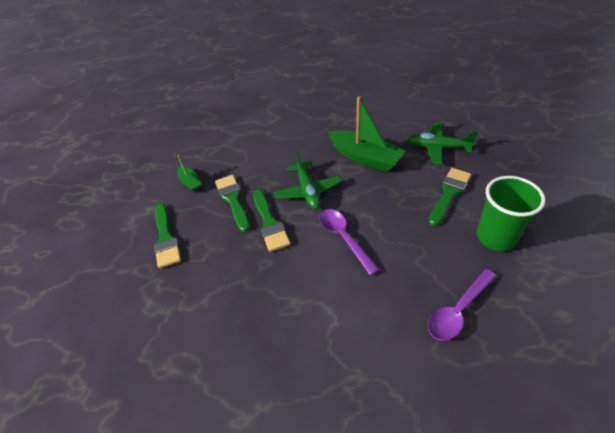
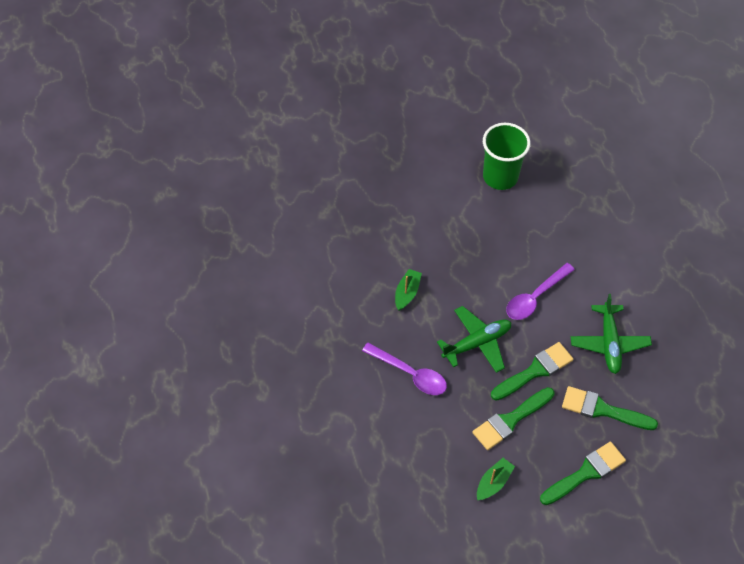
camera: 110 degrees left, 10 degrees up
(365, 157) = (407, 293): green boat -> green boat, size x0.49
(438, 147) = (375, 221): green plane -> green plane (609, 343)
(449, 194) = (450, 211): green brush -> green brush (603, 410)
(458, 310) = (587, 206): purple spoon -> purple spoon (410, 374)

